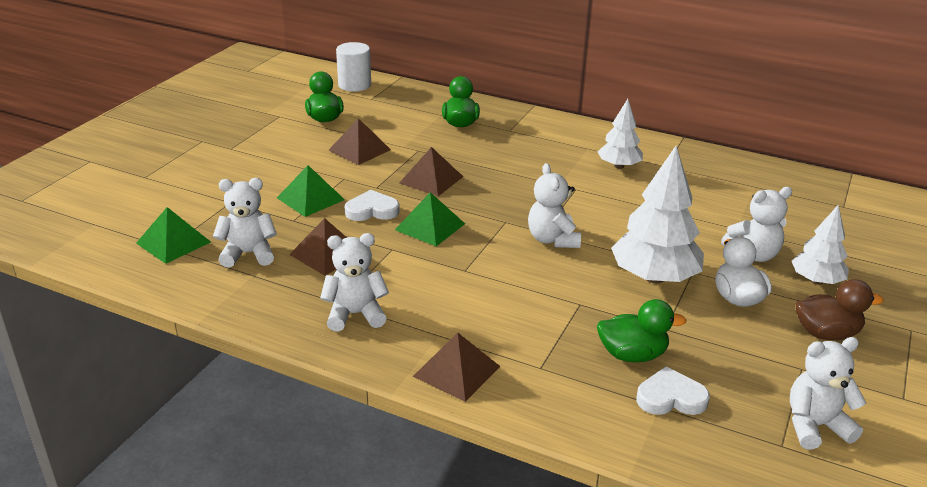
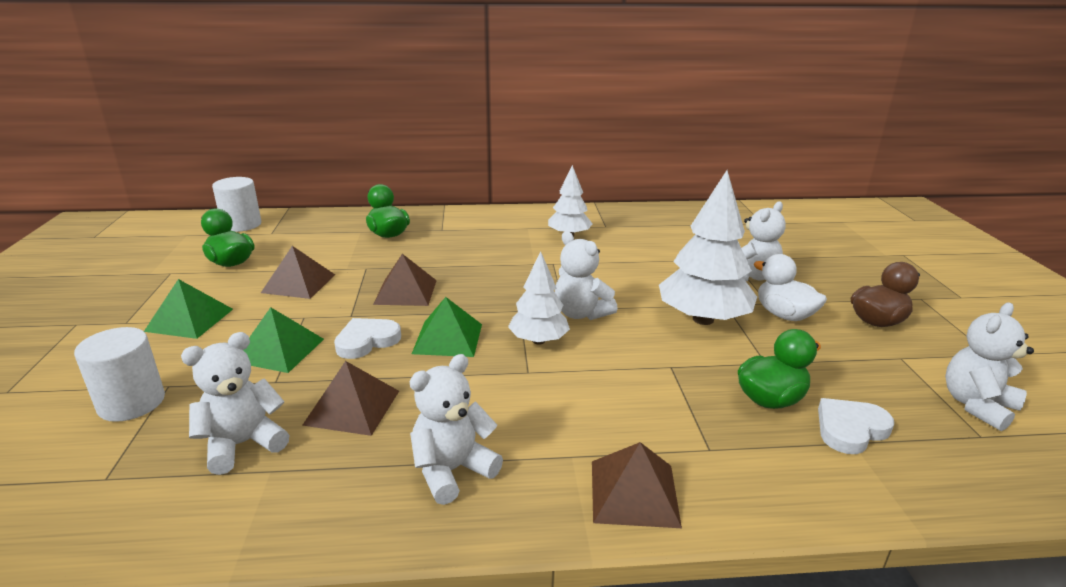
camera: 30 degrees left, 5 degrees down
(173, 242) = (110, 468): green pyramid -> green pyramid (189, 320)
(204, 206) = (131, 403): none -> white cylinder
(816, 281) = (817, 282): white tree -> white tree (538, 340)

